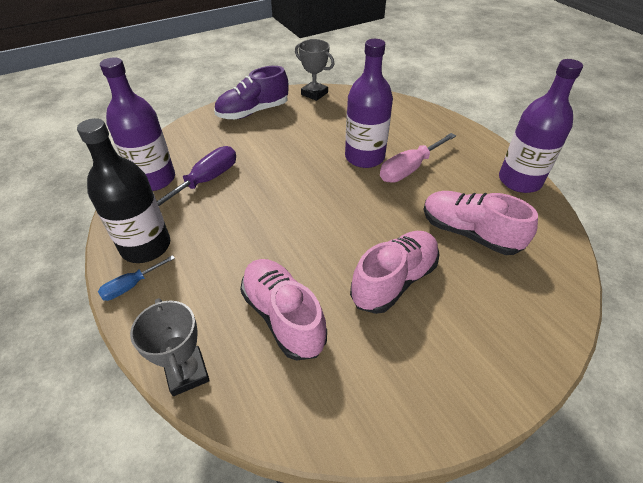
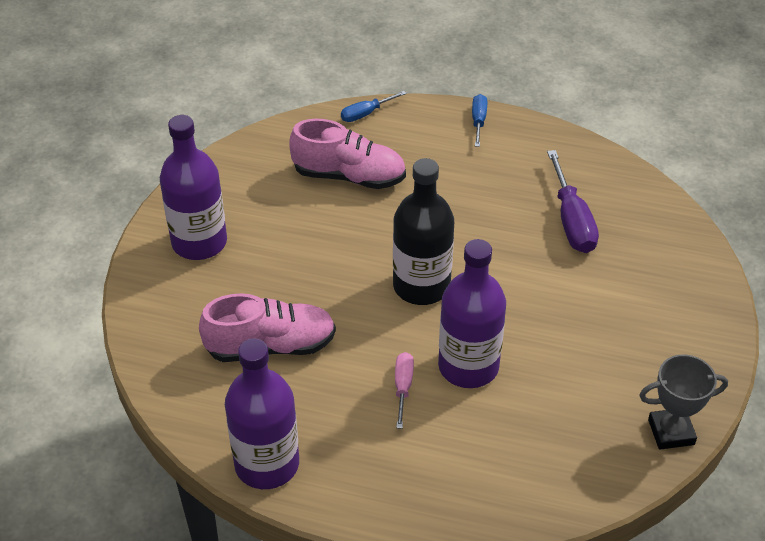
camera: 135 degrees right, 0 degrees up
(146, 246) = (516, 145): black bottle -> black bottle (421, 286)
(154, 179) = (616, 189): purple bottle -> purple bottle (199, 242)
(187, 373) = (366, 114): grey trophy -> blue screwdriver
(253, 112) = (682, 336): purple shoe -> none
(394, 281) = (296, 254): pink shoe -> none
(409, 169) = (403, 387): pink screwdriver -> pink screwdriver, size x0.57

